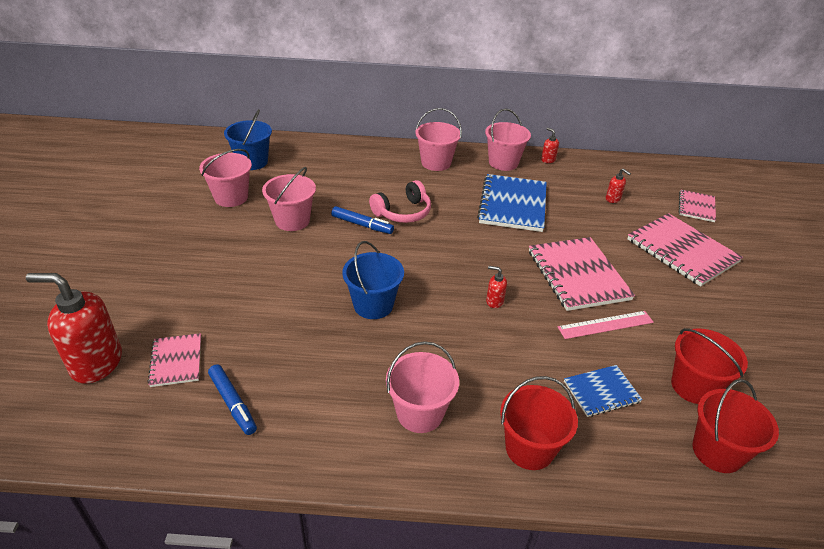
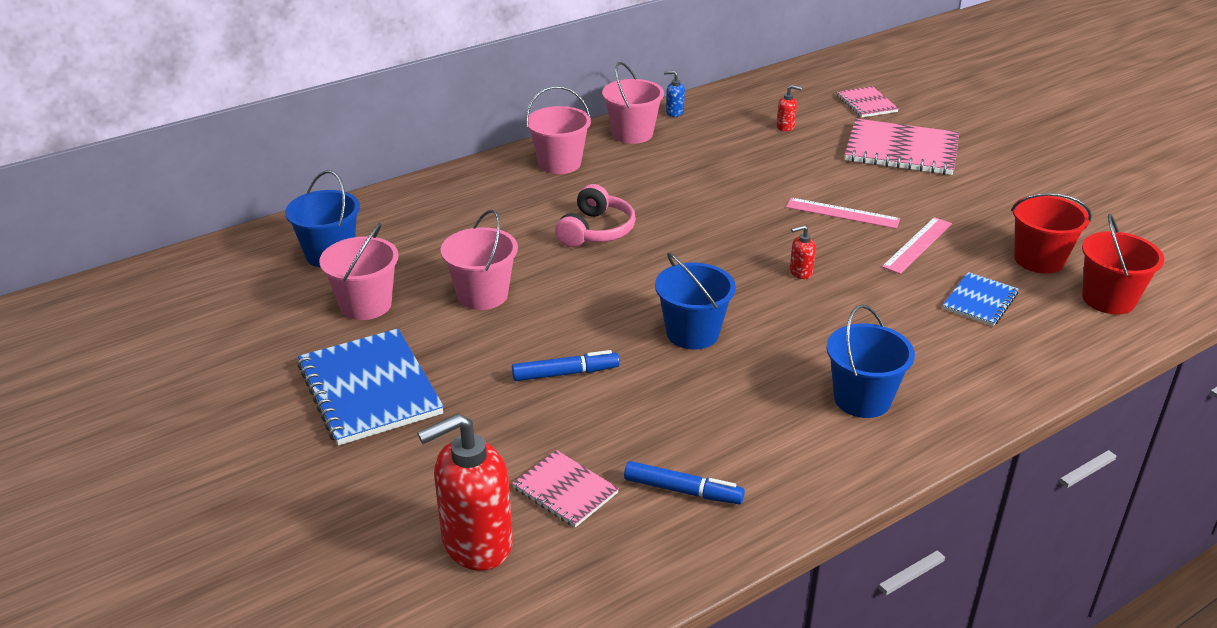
camera: 35 degrees left, 5 degrees down
(362, 225) = (570, 263): blue marker -> blue marker (565, 373)
(420, 413) = (862, 399): pink bucket -> blue bucket
(513, 205) = (699, 173): blue notebook -> blue notebook (370, 389)
(529, 448) = (981, 374): red bucket -> none
(548, 160) = (674, 112): red soap dispenser -> blue soap dispenser
(578, 275) = (842, 213): pink notebook -> pink ruler

